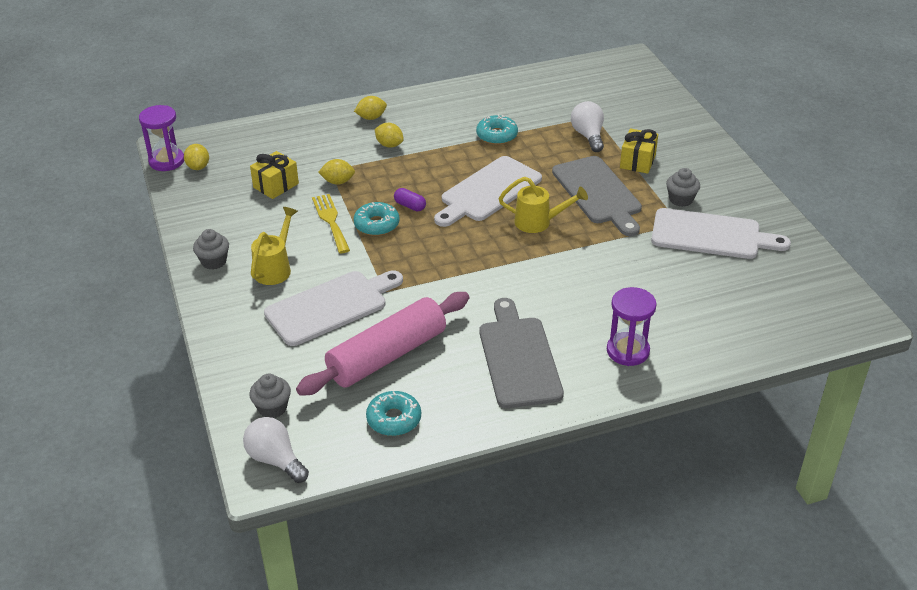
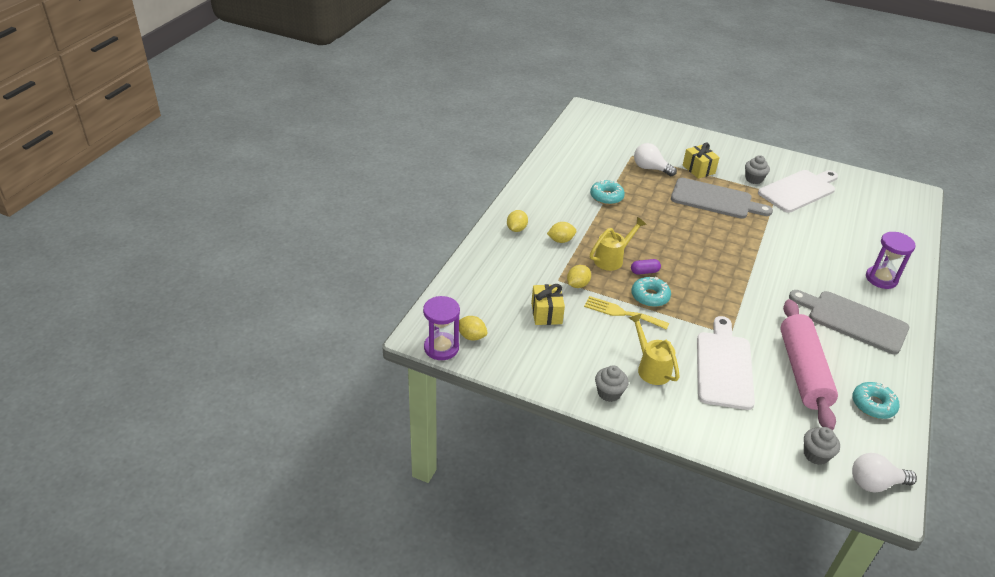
camera: 50 degrees left, 0 degrees up
(488, 191) = (665, 234): white cutting board -> none
(539, 222) = (721, 236): yellow watering can -> yellow watering can (612, 259)

